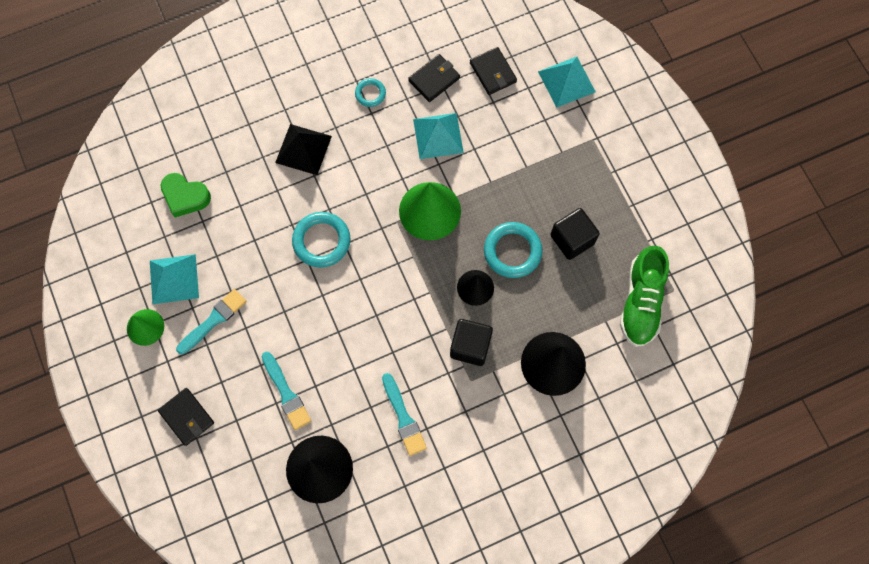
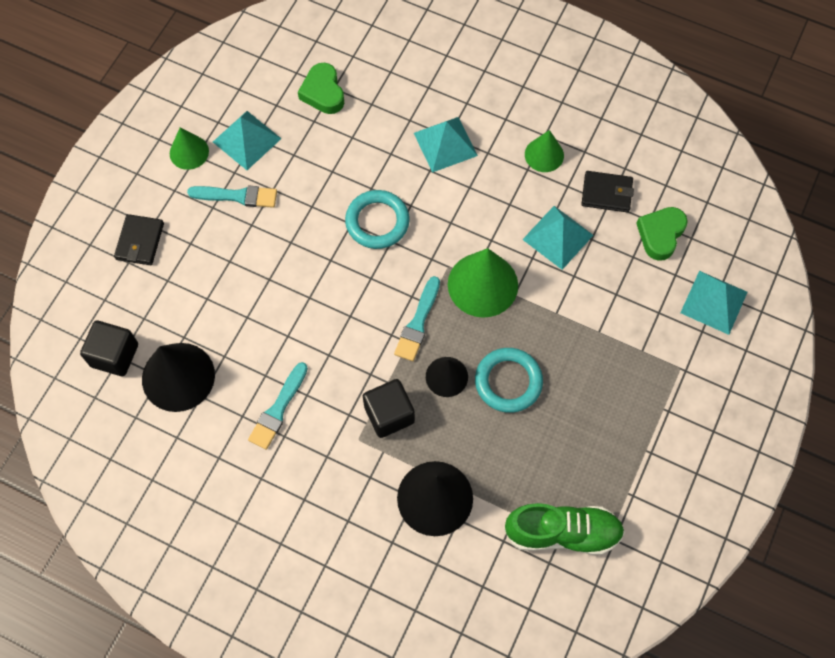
camera: 50 degrees right, 5 degrees down
(286, 393) = (221, 300): turquoise brush -> turquoise brush (418, 323)
(303, 149) = (445, 144): black pyramid -> turquoise pyramid
(370, 94) = (544, 155): turquoise ring -> green cone
(493, 72) = (660, 234): black wallet -> green heart
(572, 239) = (566, 424): black cube -> black cube (114, 355)
(641, 302) = (562, 532): green shoe -> green shoe turned 150 degrees counterclockwise

